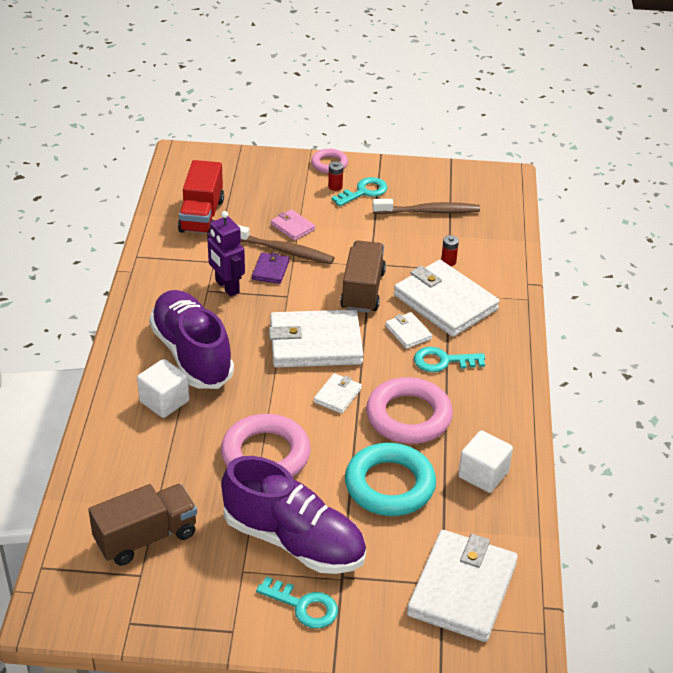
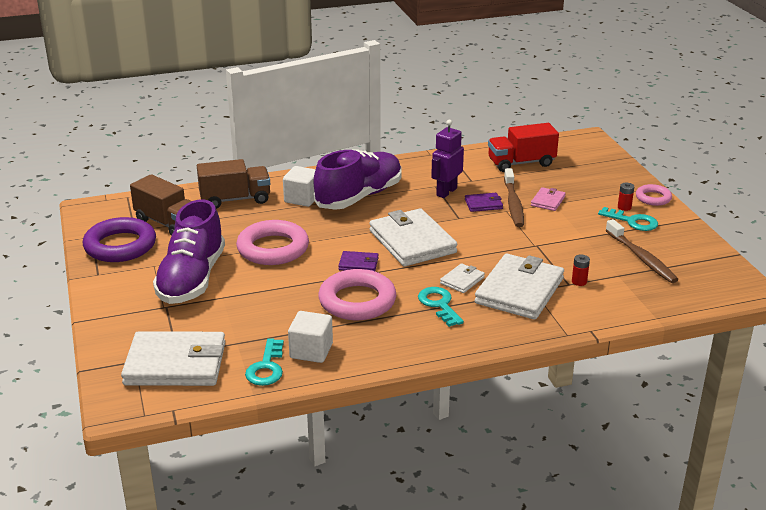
camera: 70 degrees right, 10 degrees down
(174, 596) = (120, 246): none -> purple ring
(304, 606) = (130, 296): turquoise key -> turquoise key (266, 367)
(337, 395) = (358, 264): white wallet -> purple wallet
(363, 290) = (497, 248): brown truck -> brown truck (235, 199)
(389, 485) = (272, 308): turquoise ring -> none

